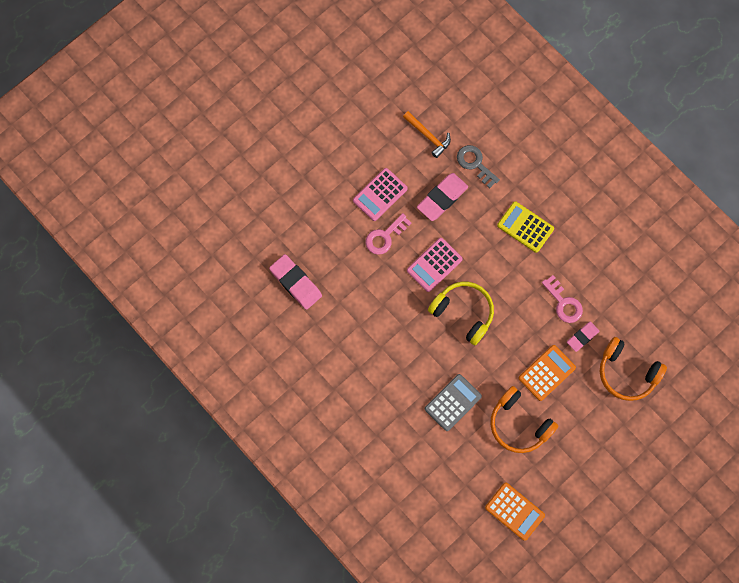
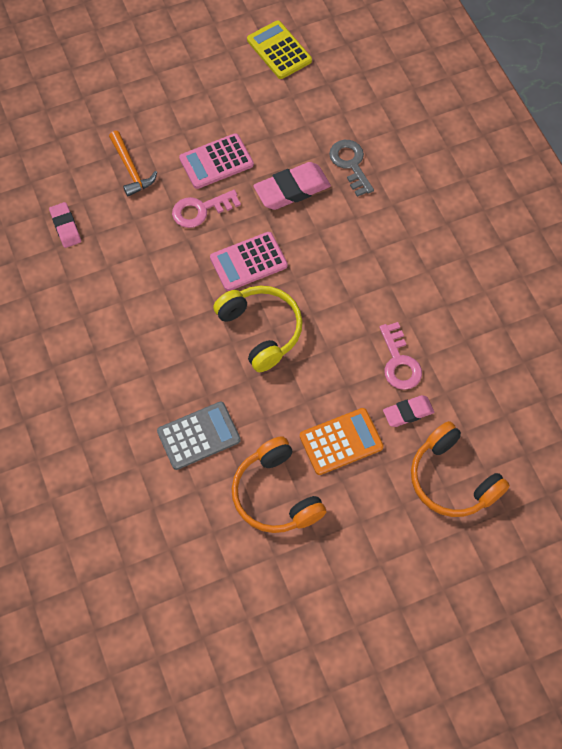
camera: 20 degrees right, 10 degrees down
(296, 283) = (66, 227): pink eraser -> pink eraser, size x0.61
(428, 136) = (305, 116): orange hammer -> orange hammer (131, 169)
(514, 511) = (221, 609): orange calculator -> none
(525, 227) = (385, 255): yellow calculator -> yellow calculator (279, 50)

